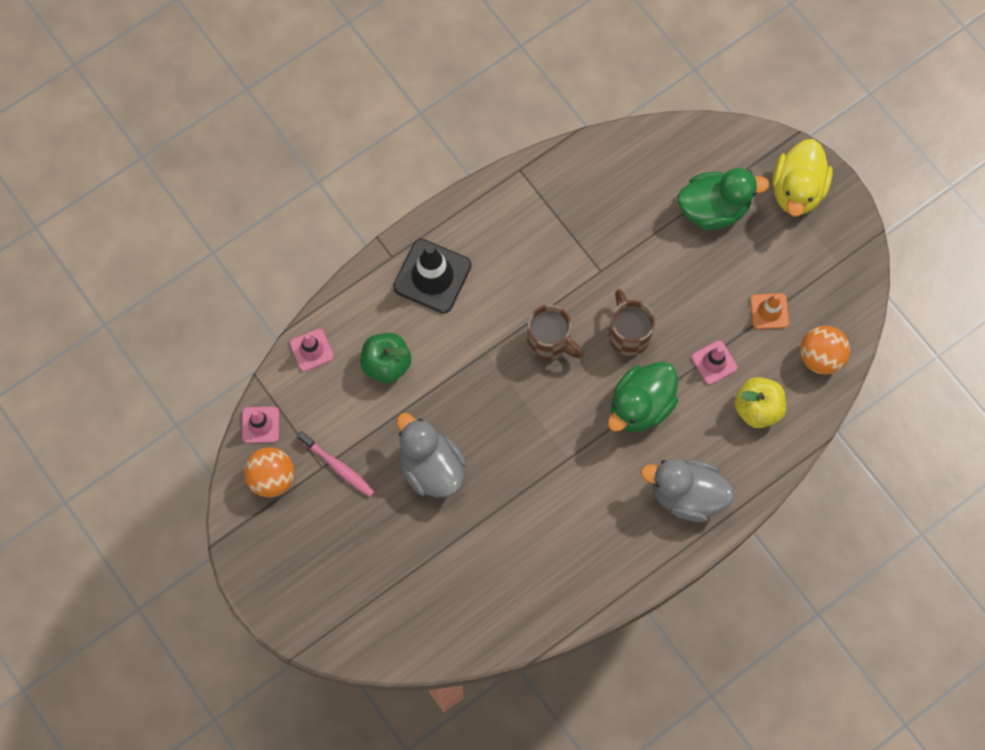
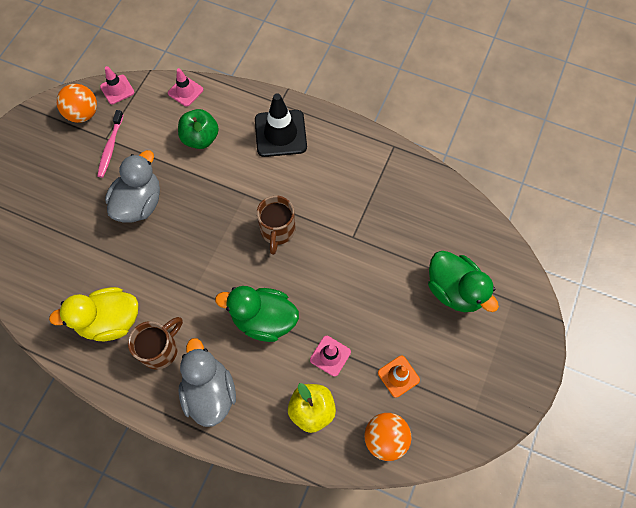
camera: 60 degrees right, 5 degrees down
(628, 333) = (316, 281): brown mug -> brown mug (160, 349)
(797, 190) = (513, 344): yellow duck -> yellow duck (110, 321)

